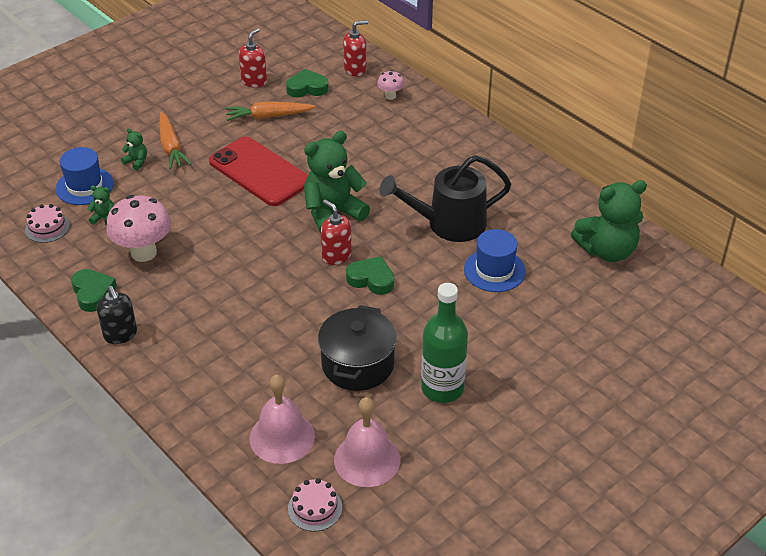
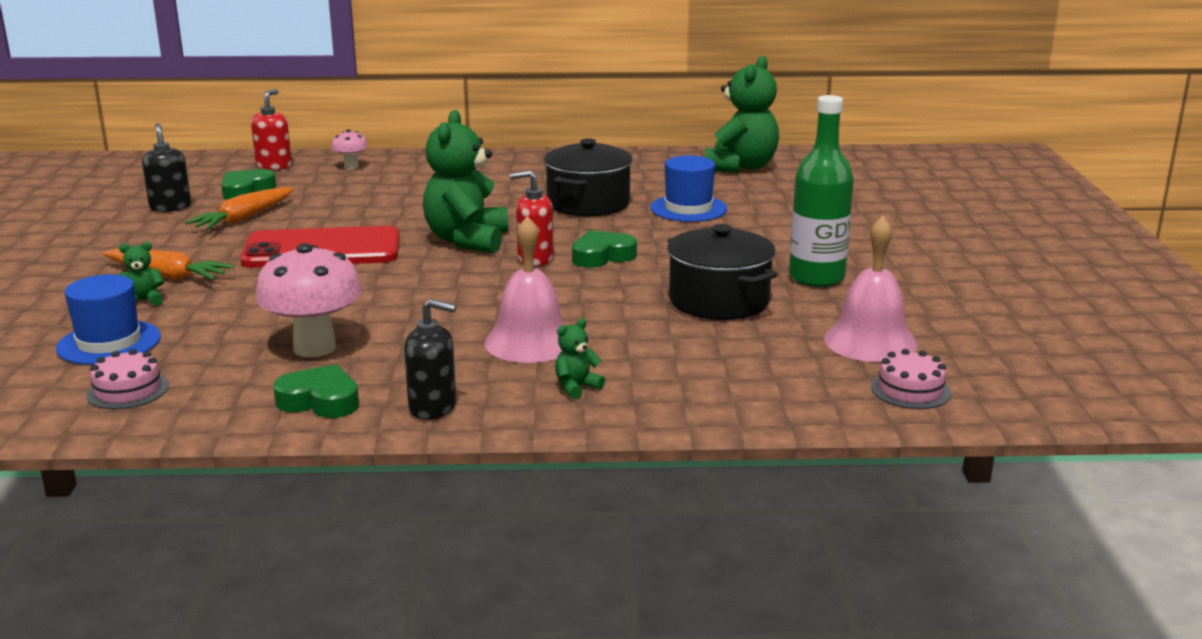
camera: 50 degrees left, 20 degrees down
(104, 218) = (198, 350): green teddy bear -> green teddy bear (576, 387)
(254, 81) = (170, 207): red soap dispenser -> black soap dispenser
(282, 437) = (772, 372): pink bell -> pink bell (530, 342)
(449, 224) = (588, 203): black watering can -> black pot

